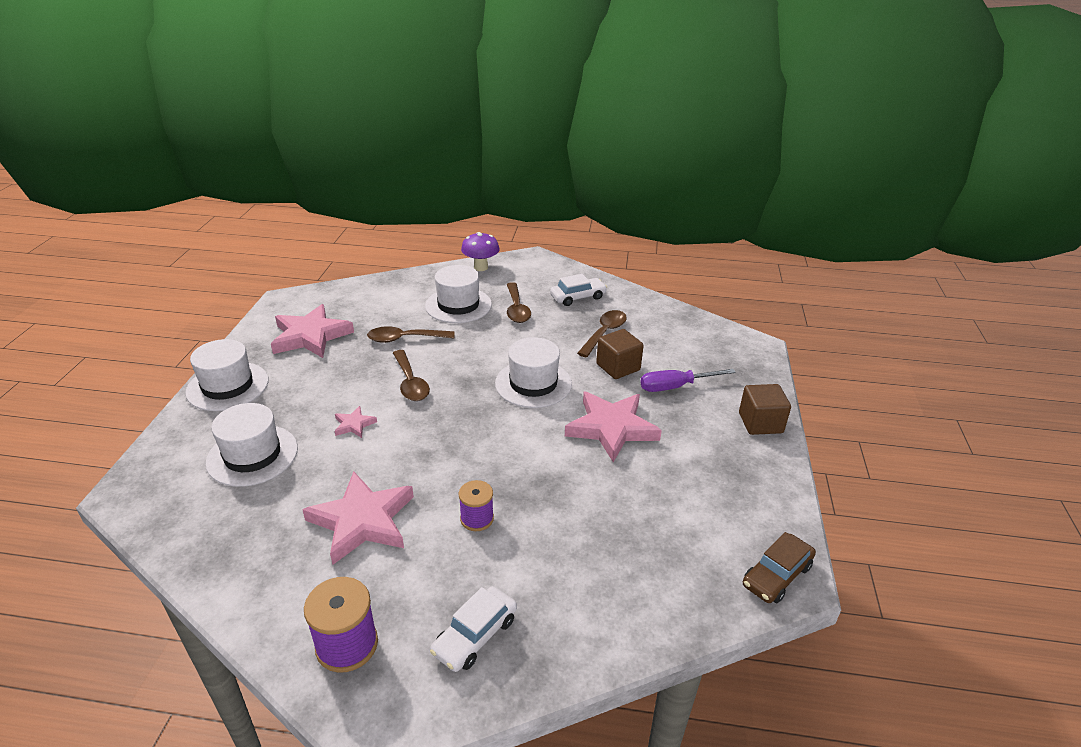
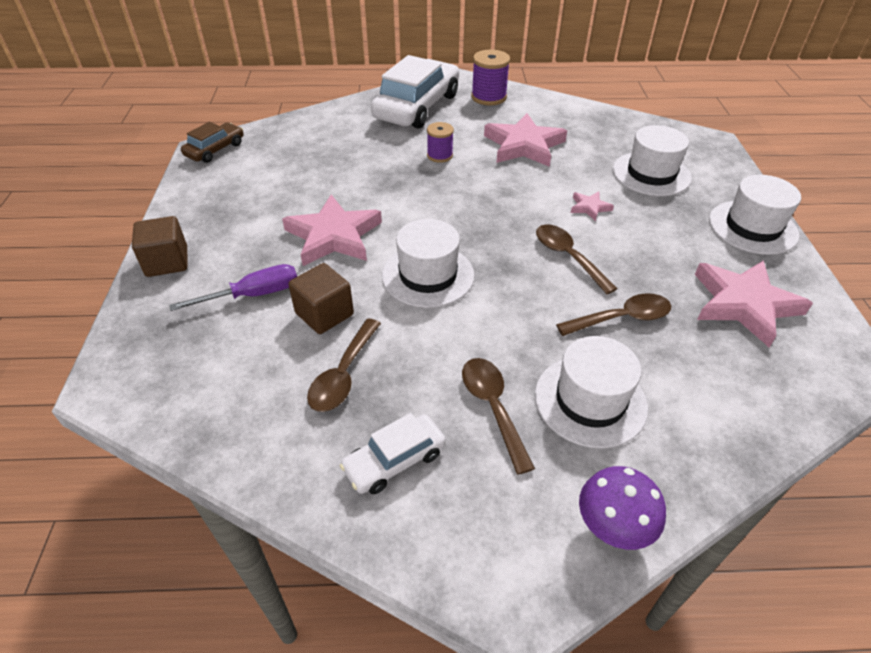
camera: 170 degrees right, 10 degrees up
(475, 635) = (417, 107): white car -> white car, size x1.97

